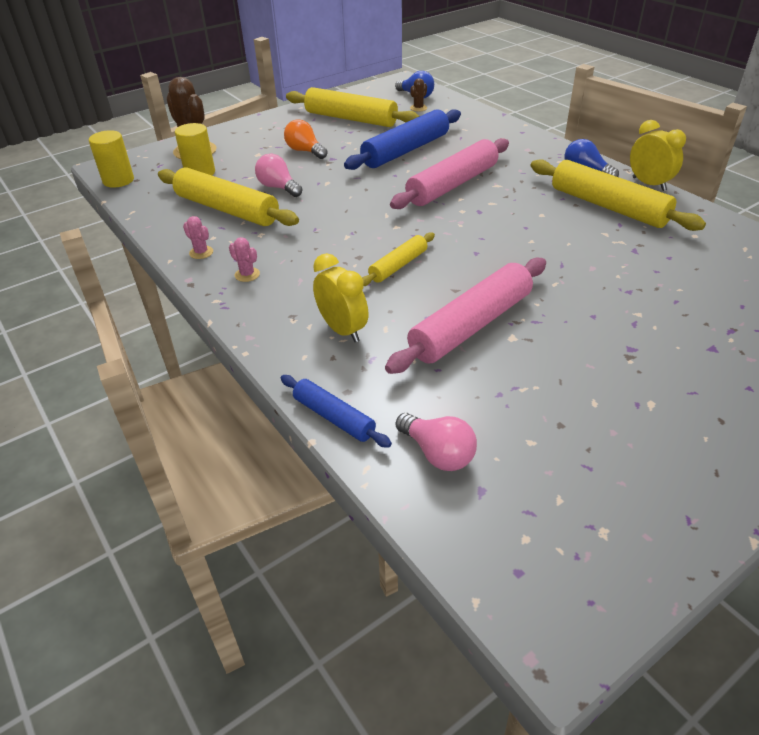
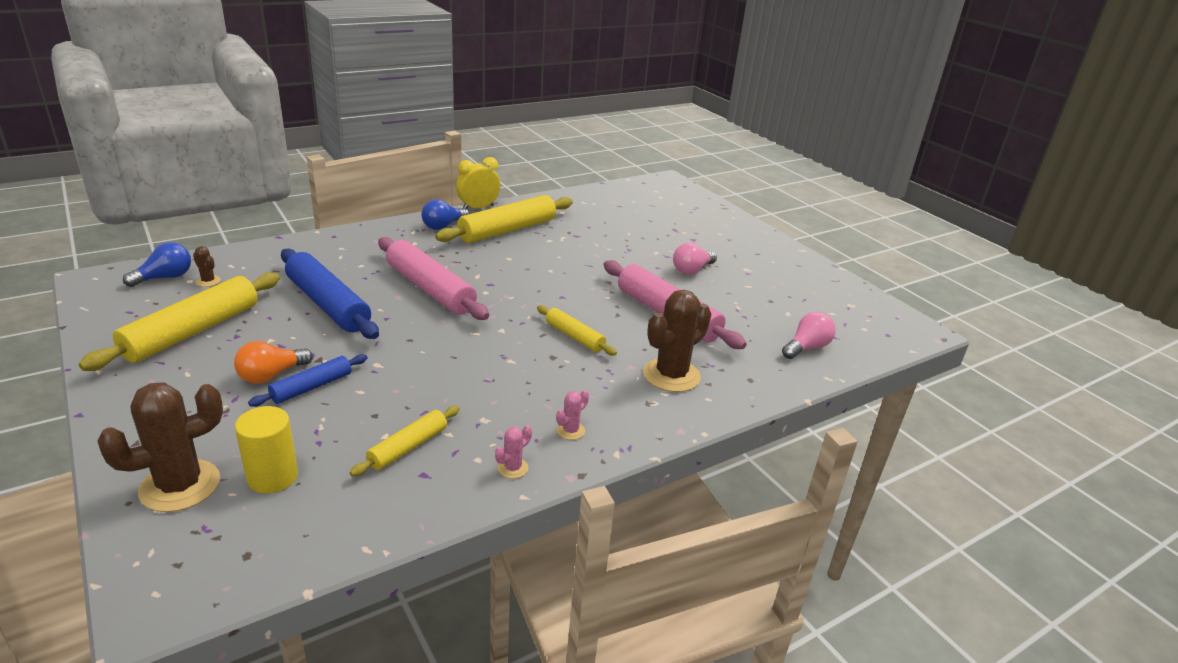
camera: 90 degrees left, 10 degrees down
(118, 180) = (235, 580): yellow cylinder -> none
(227, 209) = (408, 447): yellow rolling pin -> yellow rolling pin, size x0.54
(278, 187) = (369, 402): pink light bulb -> pink light bulb (692, 270)
(333, 417) = (781, 388): blue rolling pin -> blue rolling pin (312, 387)
(342, 330) = (671, 375): yellow clock -> brown cactus

